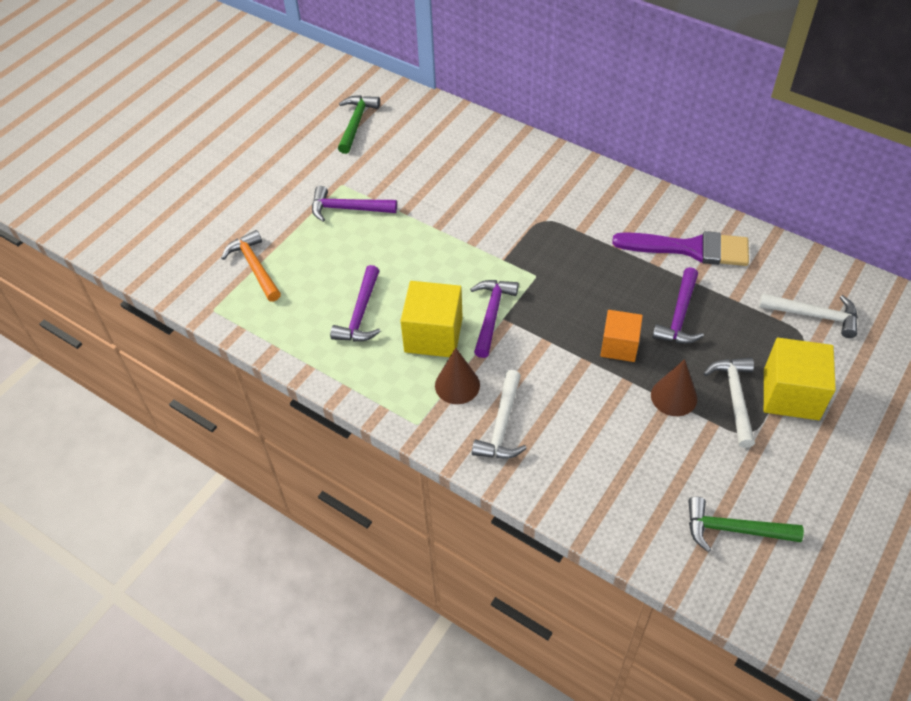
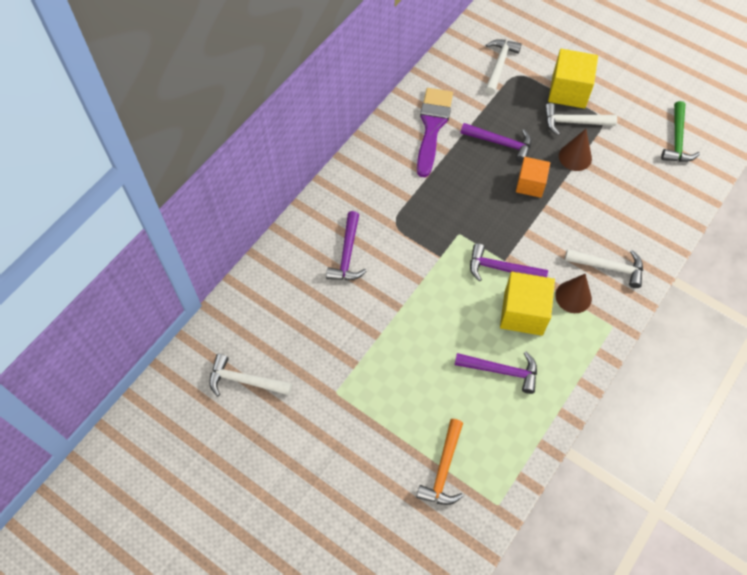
camera: 90 degrees left, 10 degrees up
(254, 266) = (443, 470): orange hammer -> orange hammer turned 45 degrees counterclockwise
(347, 209) = (370, 385): purple hammer -> purple hammer (347, 254)
(356, 123) = (244, 380): green hammer -> white hammer

